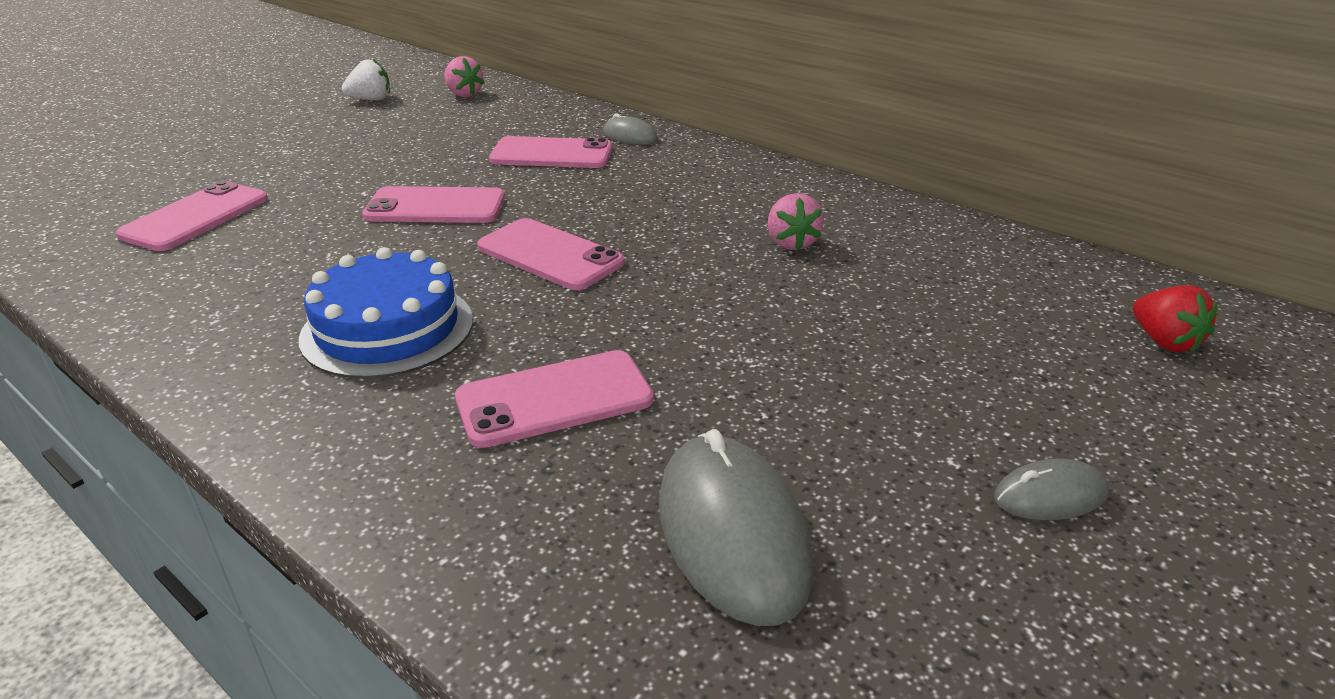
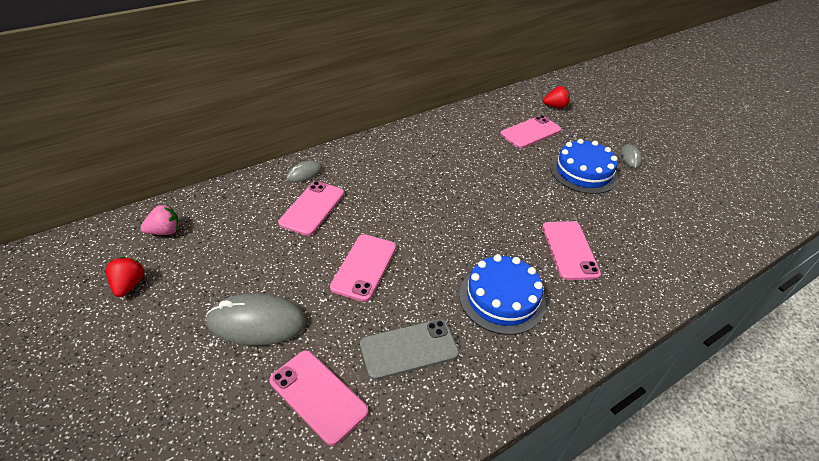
camera: 75 degrees left, 10 degrees up
(270, 262) = (409, 349): none -> grey phone
(371, 99) = (129, 285): white strawberry -> red strawberry
(550, 255) = (444, 231): pink phone -> pink phone (530, 132)
(732, 533) = (647, 223): grey mouse -> grey mouse (257, 323)
(791, 243) = (460, 156): pink strawberry -> none
(884, 405) = (583, 172): none -> blue cake

